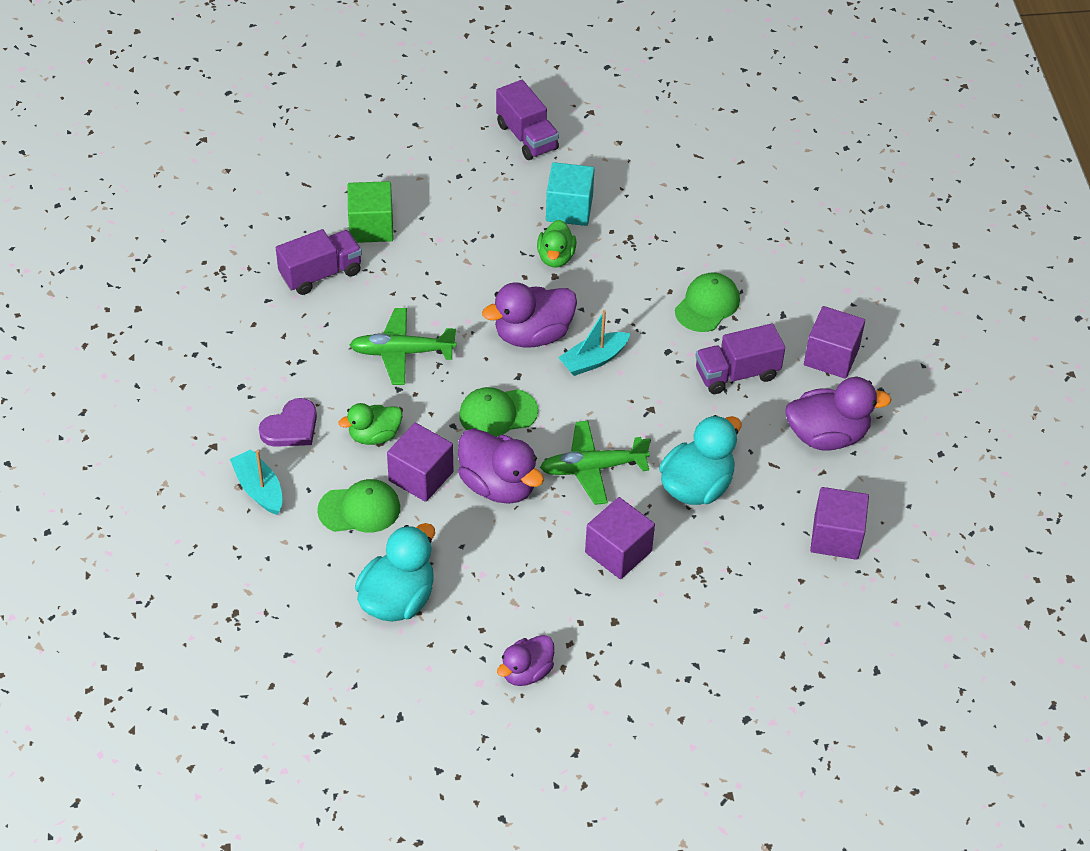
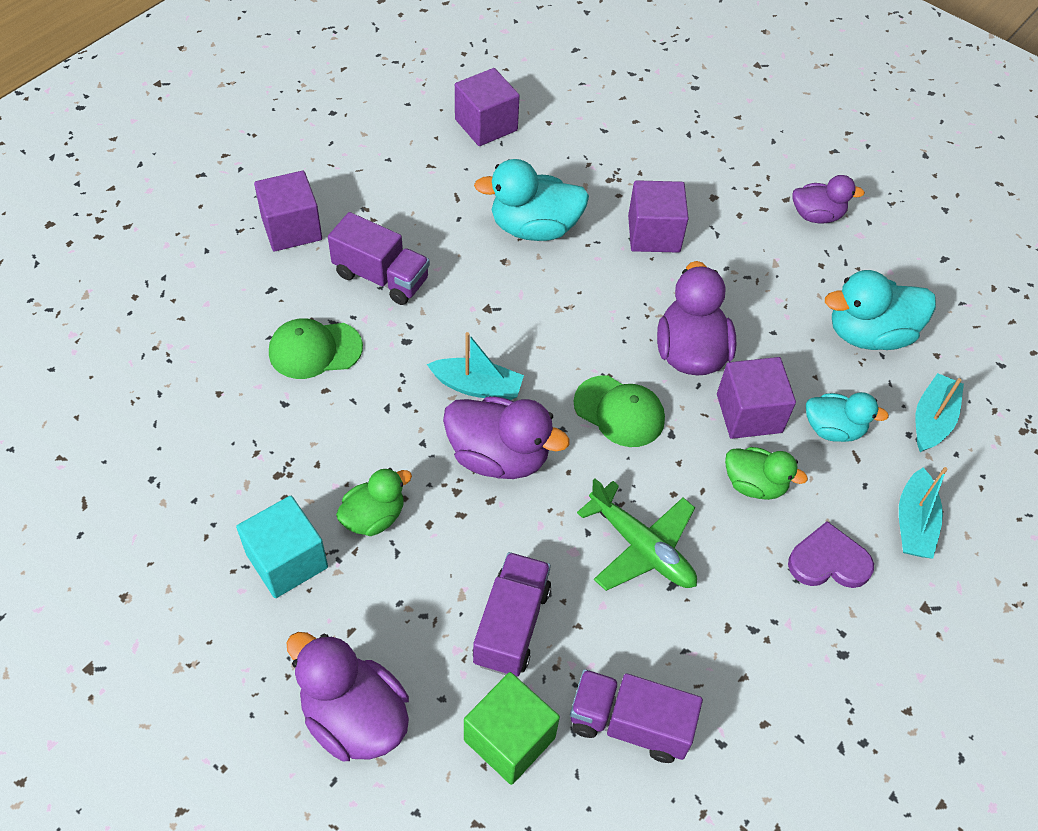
camera: 135 degrees left, 5 degrees up
(302, 569) = (932, 420): none -> turquoise boat
(359, 509) = (833, 429): green cap -> turquoise duck
(527, 137) = (198, 701): purple truck -> purple truck (511, 625)
(592, 468) = (596, 303): green plane -> none
(827, 436) = (388, 183): purple duck -> purple duck (354, 717)

